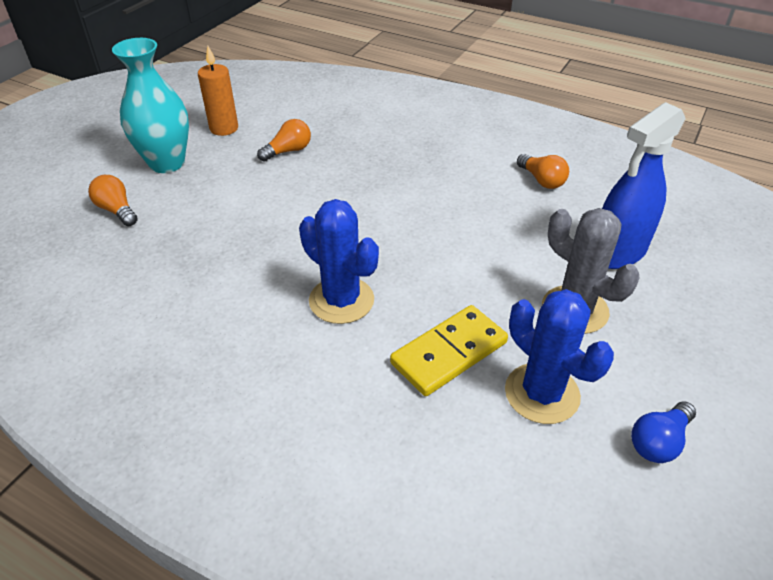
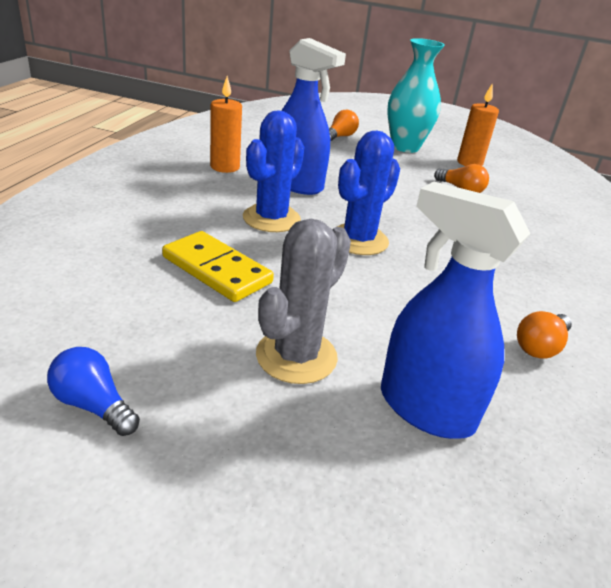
camera: 75 degrees right, 10 degrees down
(191, 331) = (225, 167): none -> orange candle
(256, 269) = (297, 184): none -> blue spray bottle
(542, 393) = (167, 323): blue cactus -> blue cactus (358, 240)

